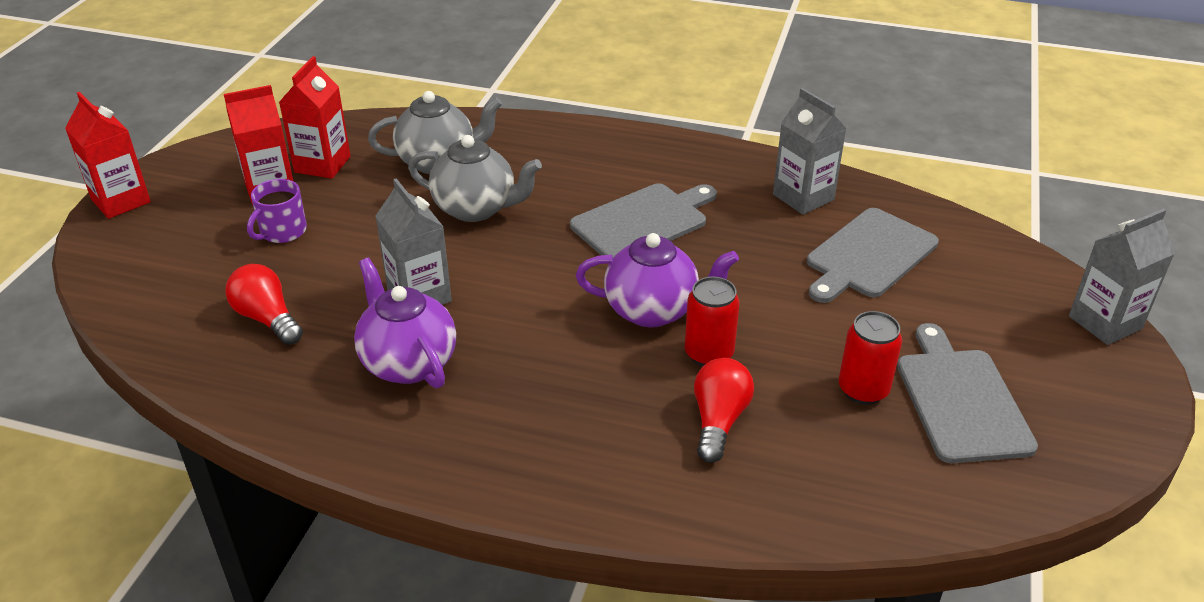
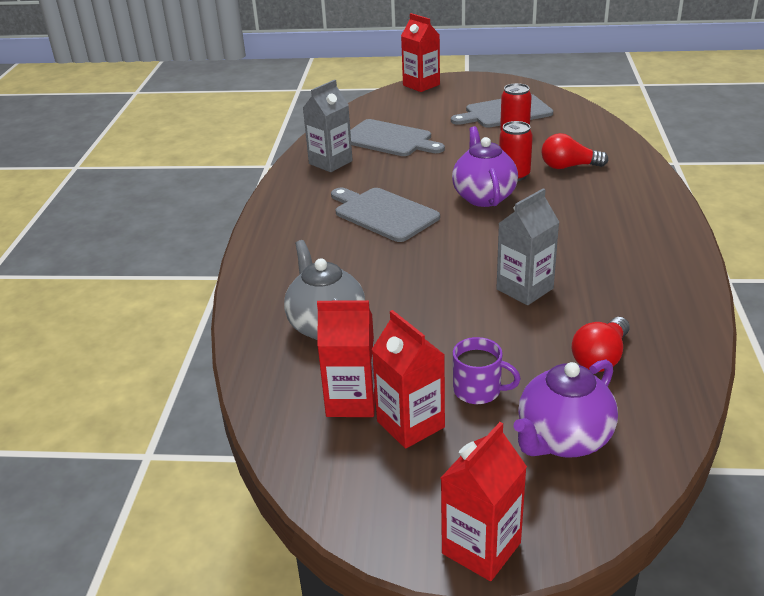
camera: 100 degrees left, 5 degrees down
(408, 363) = (599, 276): purple teapot -> purple teapot (563, 440)
(476, 208) = (395, 288): grey teapot -> none
(1105, 322) = (421, 85): grey carton -> red carton

